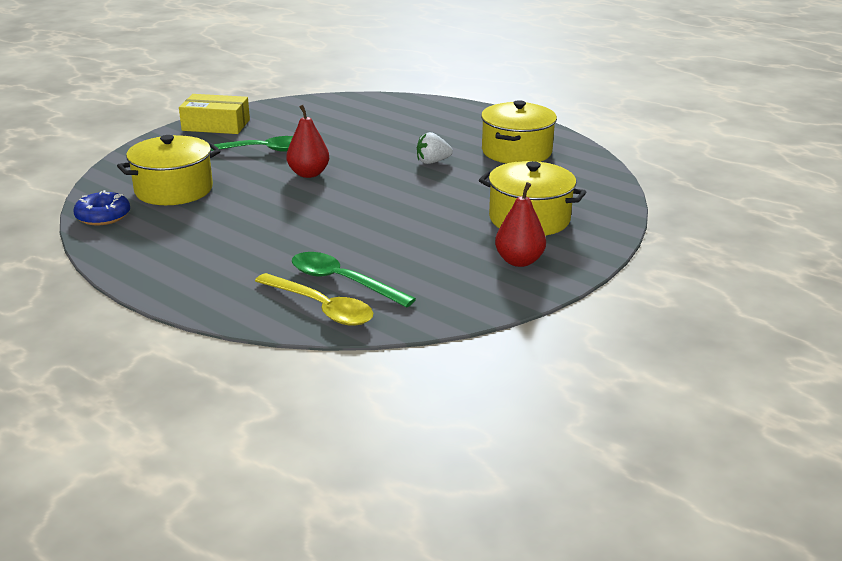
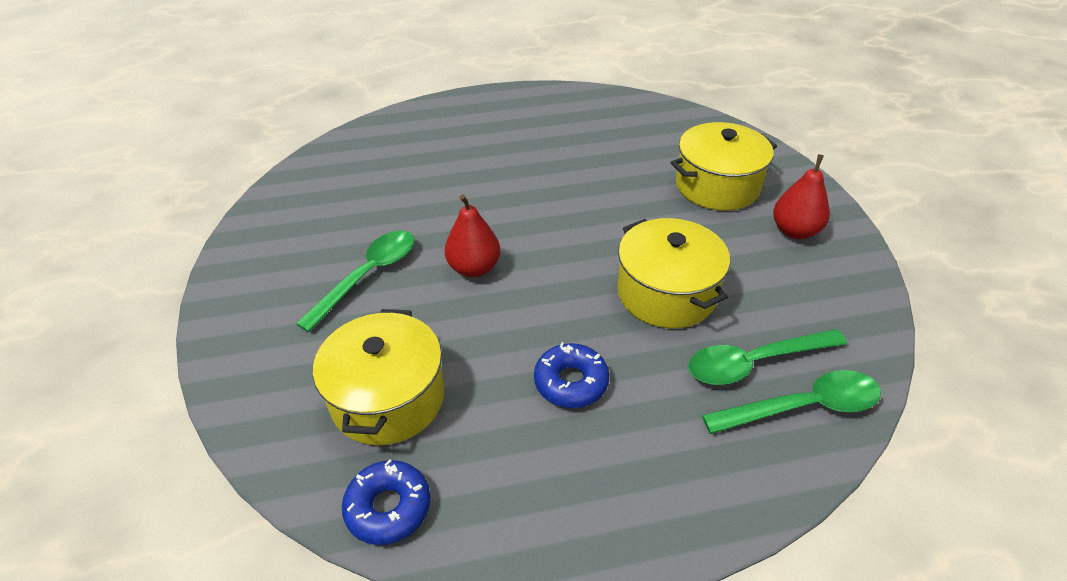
camera: 50 degrees left, 15 degrees up
(216, 125) = (248, 277): yellow box -> none
(248, 231) = (571, 382): none -> blue donut
(321, 308) = (803, 407): yellow spoon -> green spoon
(432, 162) = (541, 178): white strawberry -> none
(516, 151) = (575, 126): yellow pot -> yellow pot (666, 293)

